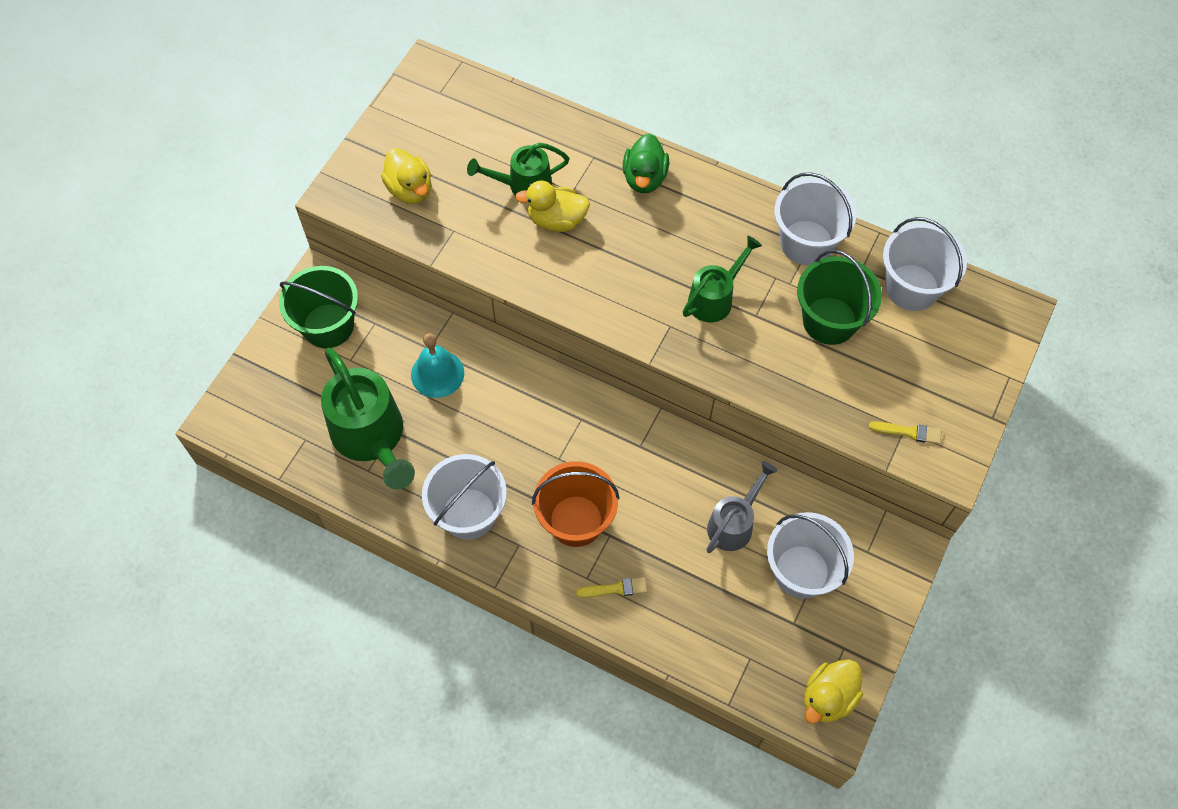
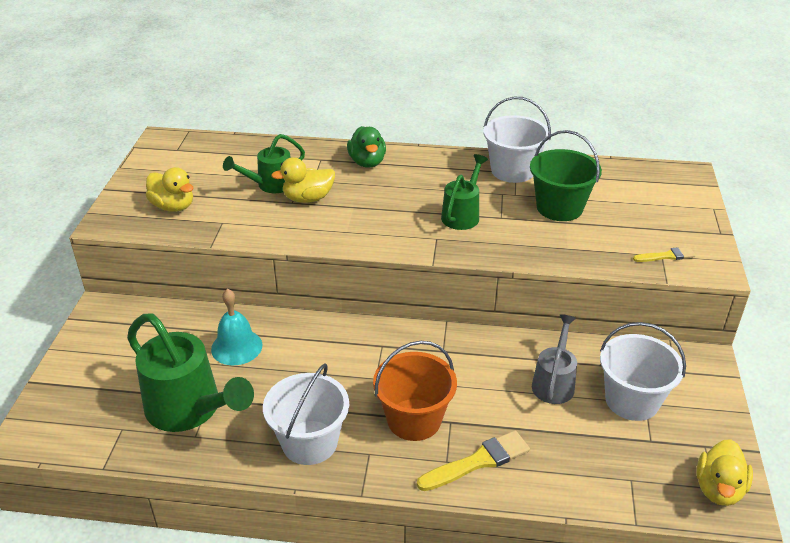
camera: 20 degrees left, 25 degrees down
(328, 326) = (119, 338): green bucket -> none
(615, 589) = (478, 461): yellow brush -> yellow brush, size x1.70
(911, 287) = (606, 177): white bucket -> none

